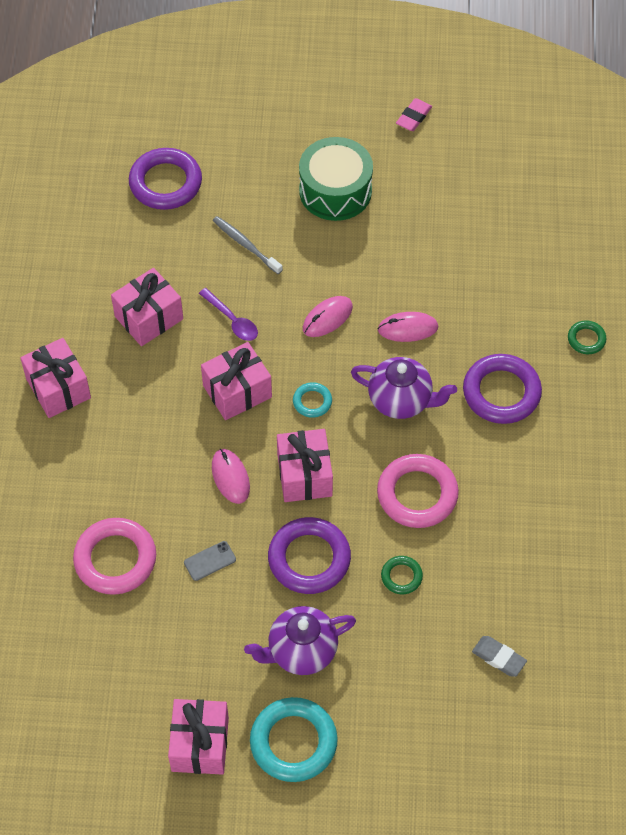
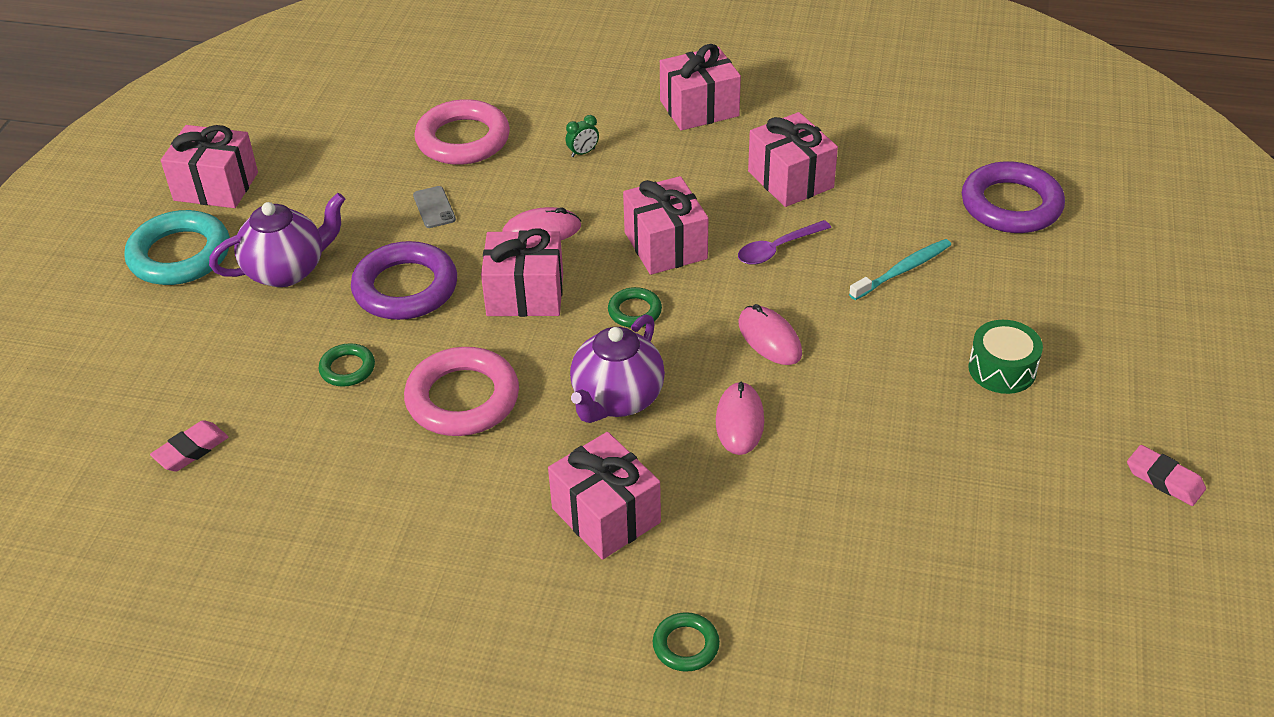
camera: 100 degrees right, 15 degrees down
(126, 464) = (583, 153): none -> green clock
(245, 245) = (903, 270): grey toothbrush -> turquoise toothbrush
(301, 651) = (287, 270): purple teapot -> purple teapot turned 75 degrees clockwise
(312, 402) = (634, 311): turquoise ring -> green ring
(335, 191) = (1002, 369): green drum -> green drum, size x0.59
(499, 658) = (191, 450): grey eraser -> pink eraser
(501, 392) = (606, 515): purple ring -> pink gift

